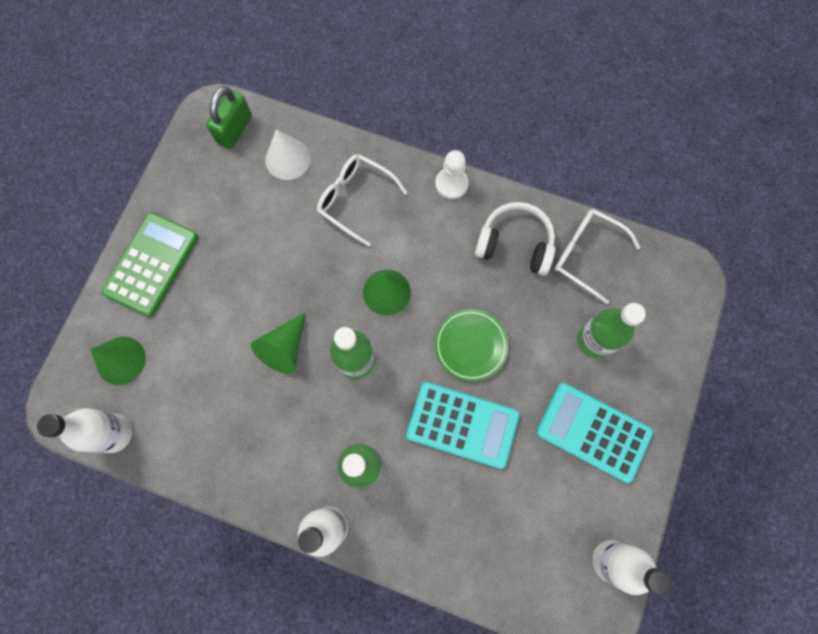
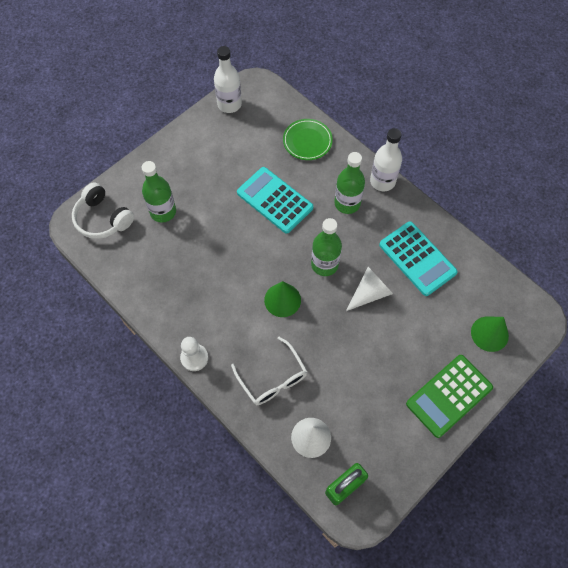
camera: 155 degrees left, 10 degrees down
(114, 433) = (505, 287): white bottle -> none
(285, 348) = (370, 293): green cone -> white cone
(471, 345) = (244, 242): green plate -> green plate (307, 141)
(515, 244) = (175, 293): white headphones -> white headphones (103, 218)
(586, 254) = (132, 265): white glasses -> none
(593, 432) = (198, 165): turquoise calculator -> turquoise calculator (417, 258)

